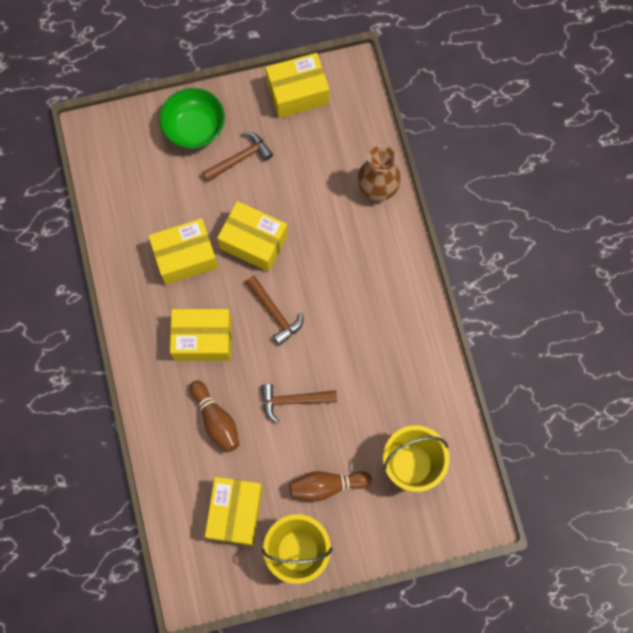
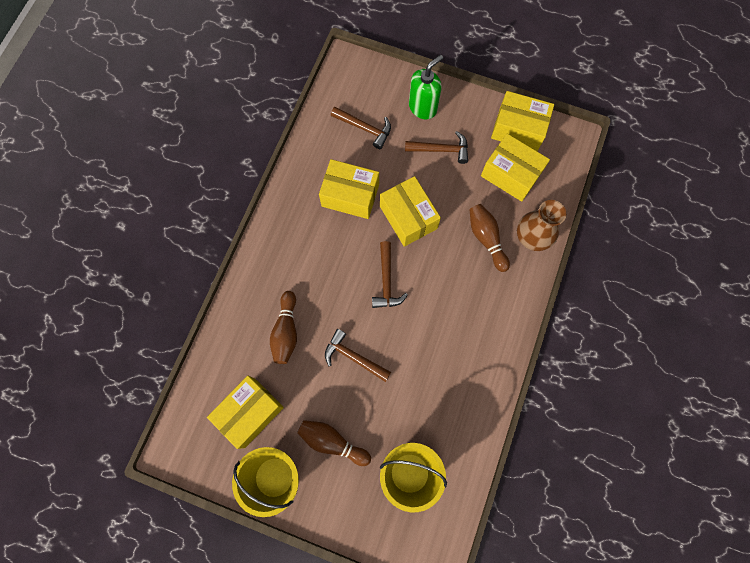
camera: 35 degrees right, 0 degrees up
(153, 184) = (364, 128): none -> brown hammer
(194, 128) = (423, 107): green bowl -> green soap dispenser
(203, 339) = (320, 264): yellow box -> yellow box (510, 174)
(338, 215) = (486, 239): none -> brown bowling pin

